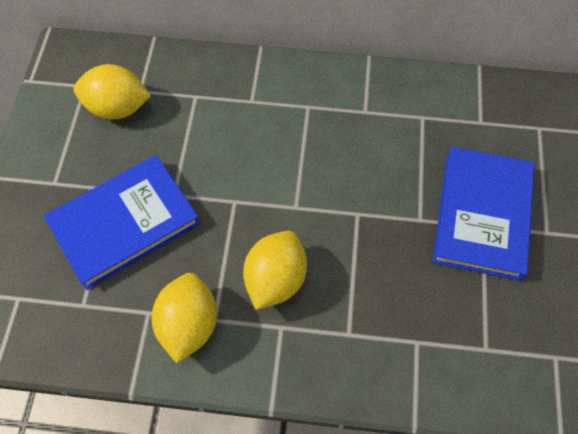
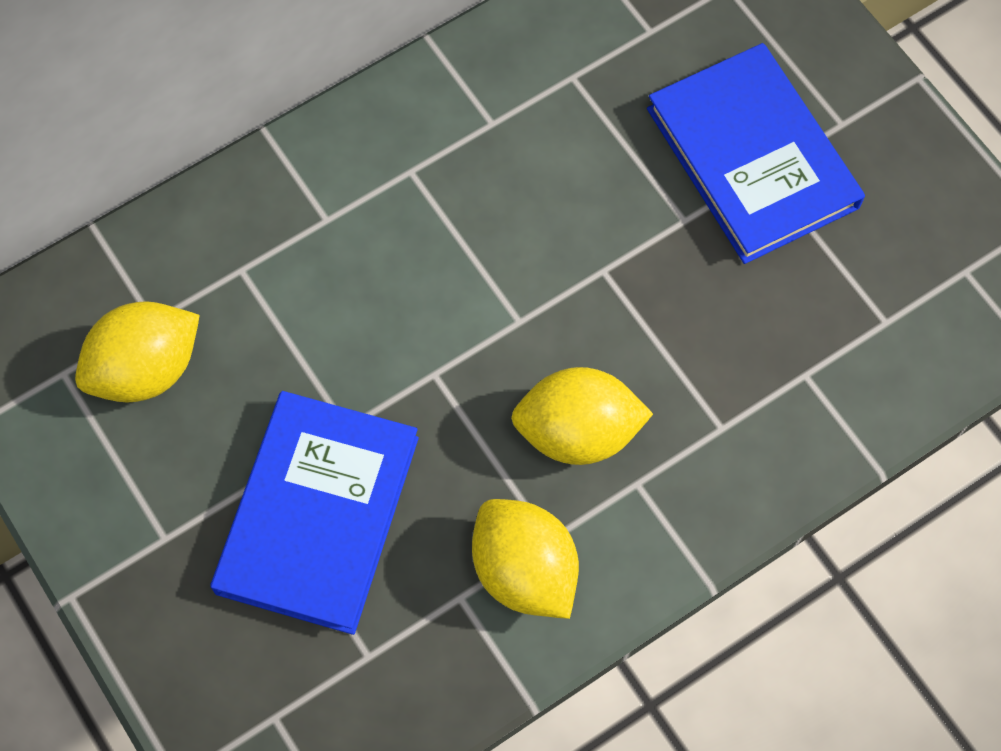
camera: 40 degrees left, 5 degrees up
(275, 279) = (578, 432): yellow lemon -> yellow lemon turned 75 degrees counterclockwise

